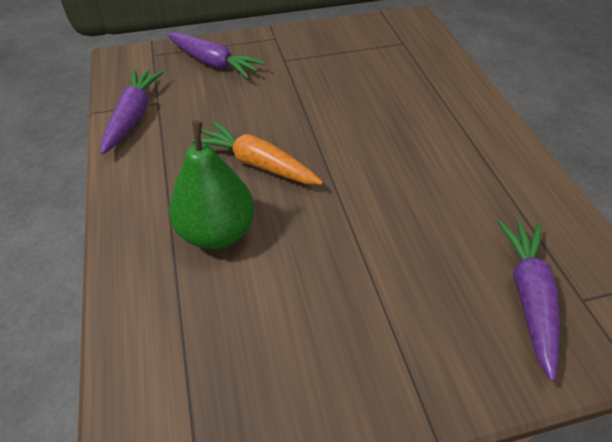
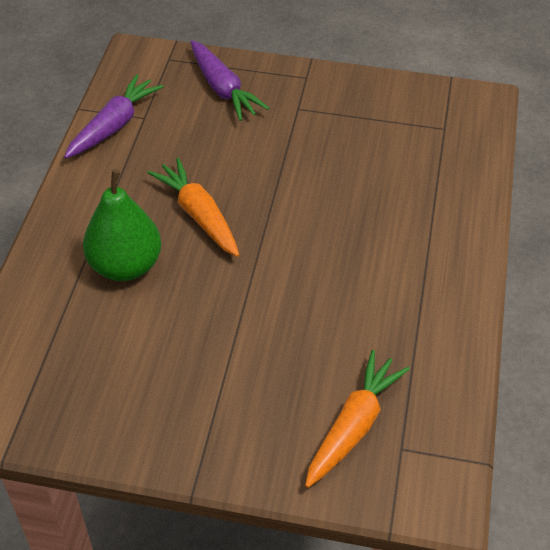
camera: 25 degrees right, 0 degrees up
(529, 298) = (353, 426): purple carrot -> orange carrot

